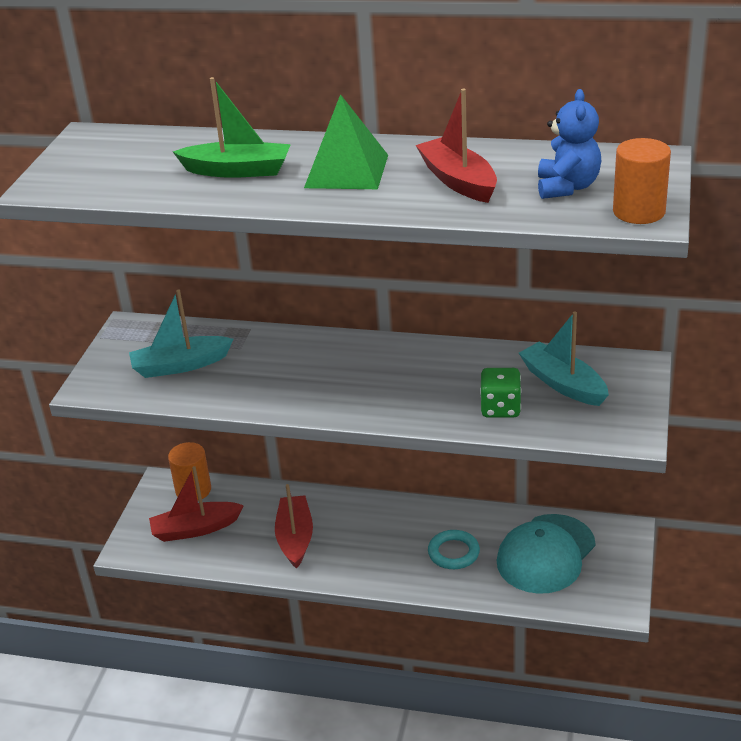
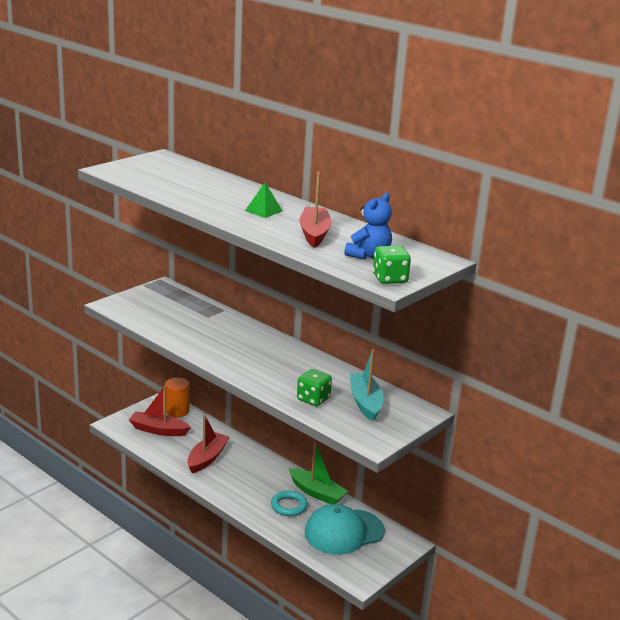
camera: 25 degrees right, 10 degrees down
(180, 365) = (167, 312): turquoise boat -> none
(238, 170) = (209, 193): green boat -> green boat (317, 493)
(346, 171) = (263, 210): green pyramid -> green pyramid, size x0.57
(639, 212) = (390, 279): orange cylinder -> green dice

